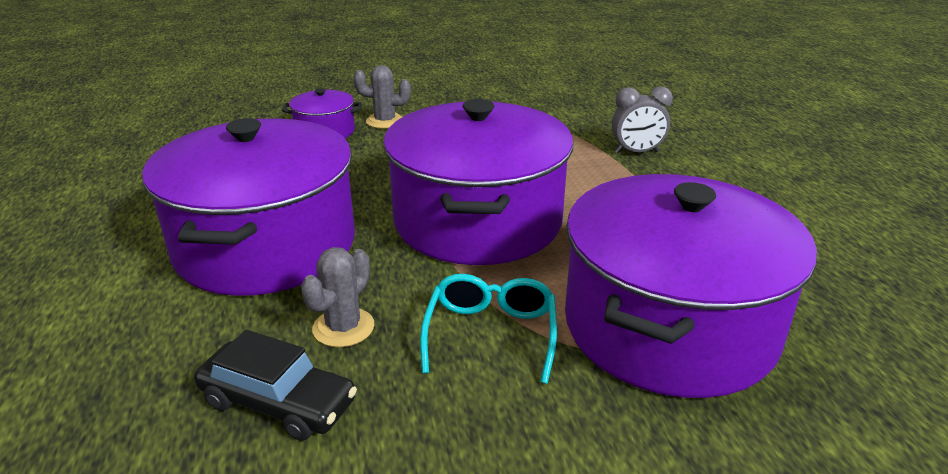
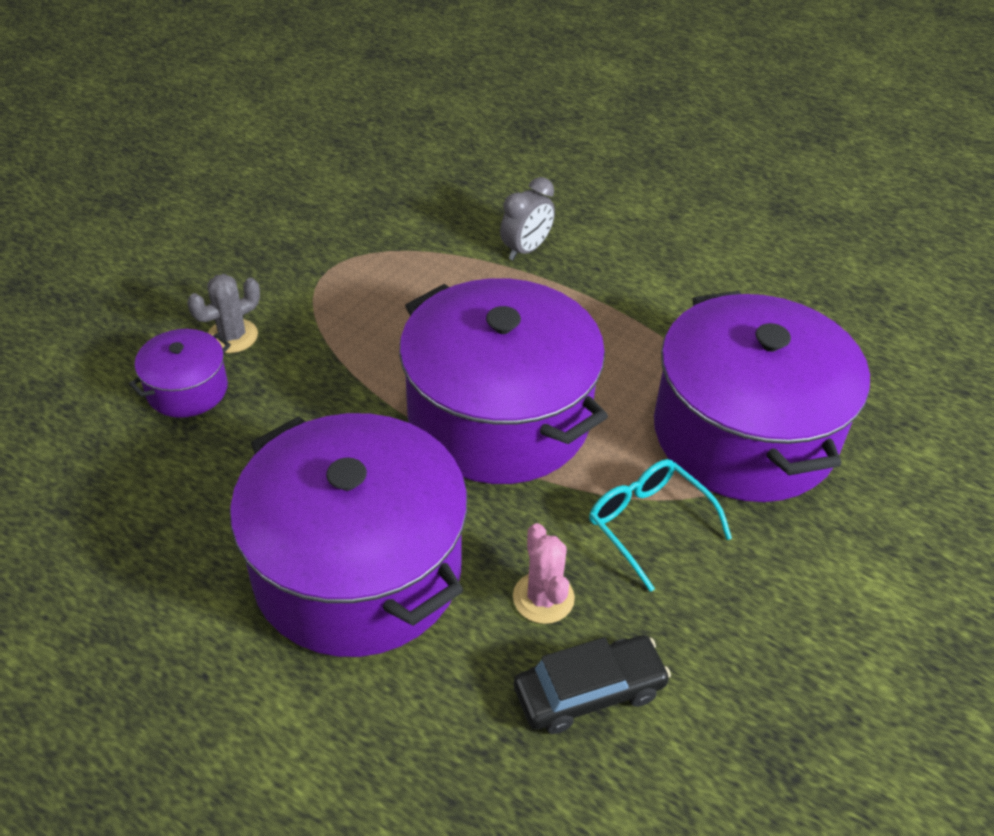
camera: 45 degrees left, 15 degrees up
(343, 327) = (543, 598): grey cactus -> pink cactus

